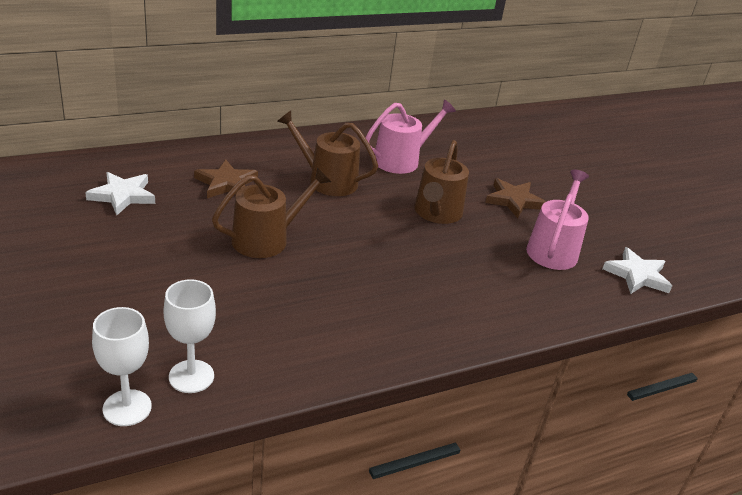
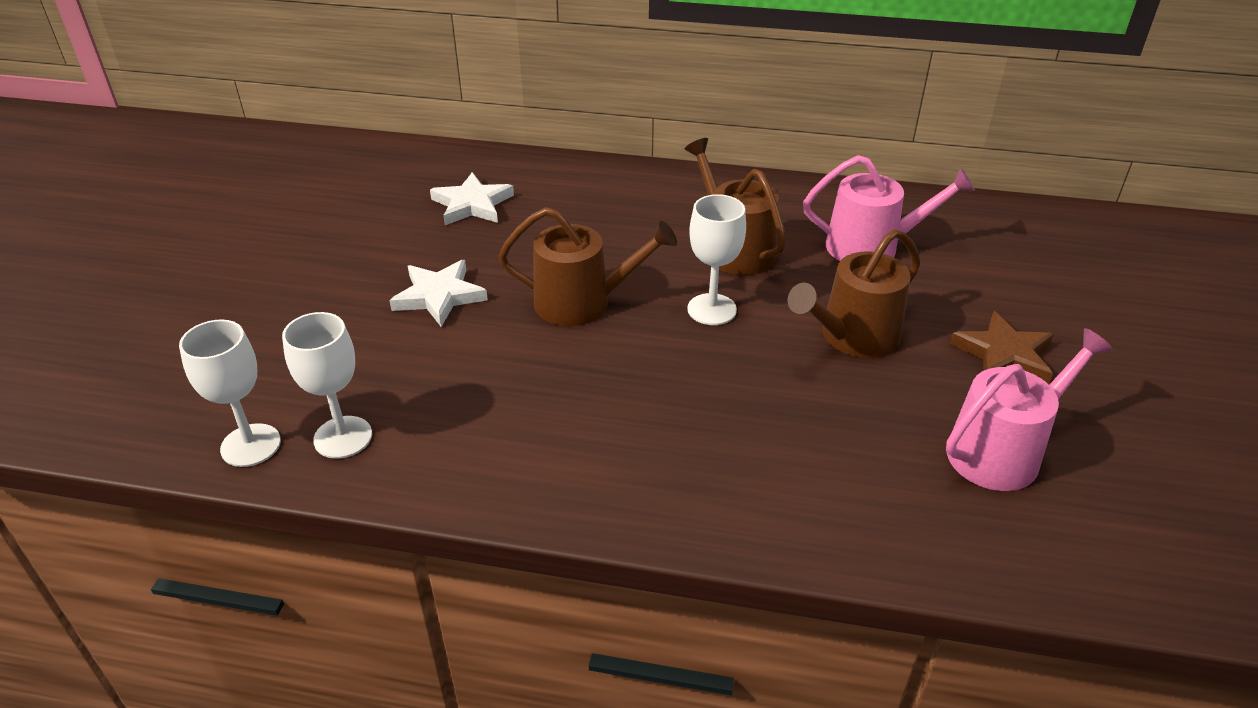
camera: 40 degrees right, 5 degrees up
(226, 183) = (601, 219): brown star -> none
(348, 220) = (712, 309): none -> white goblet
(637, 275) = (1128, 548): white star -> white star (439, 296)

